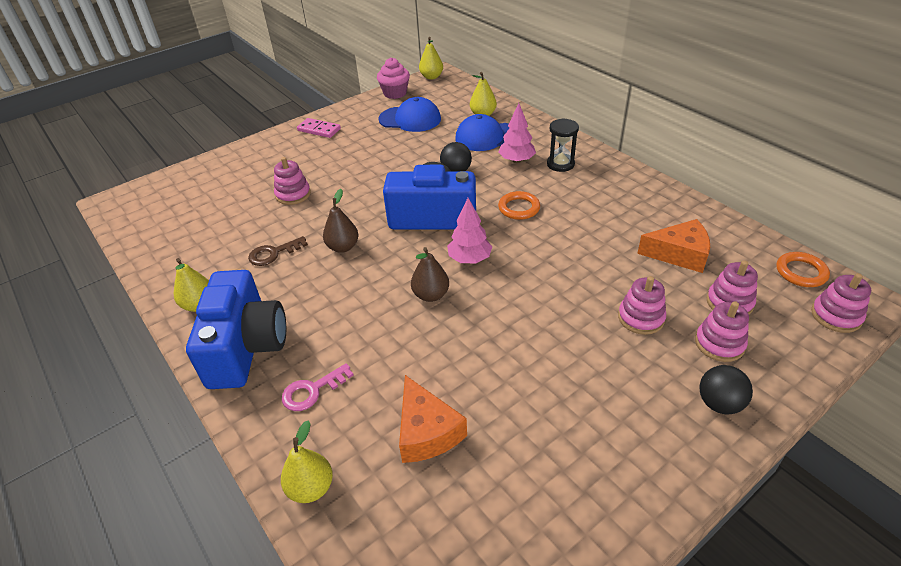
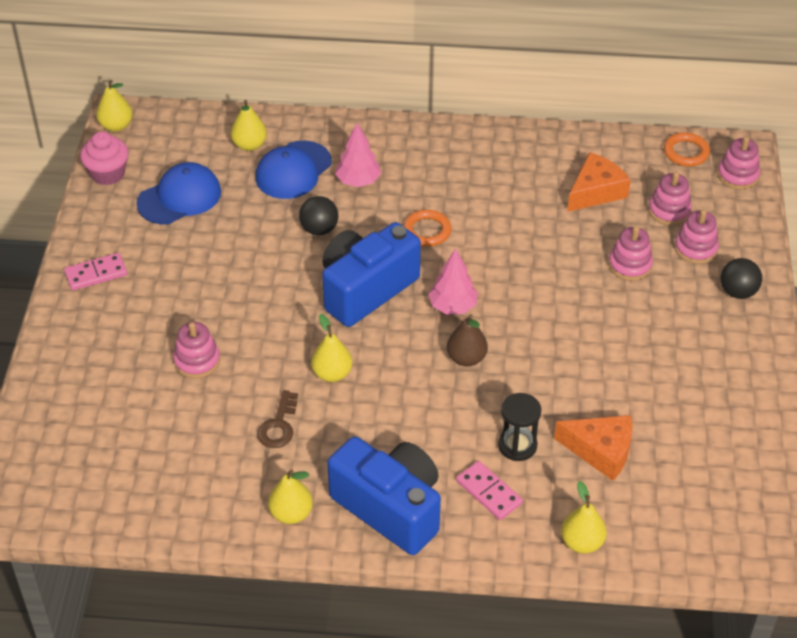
camera: 50 degrees left, 5 degrees up
(312, 391) = (489, 492): pink key -> pink domino
(343, 247) = (332, 374): brown pear -> yellow pear
(560, 164) = (402, 160): black hourglass -> black hourglass (517, 445)

